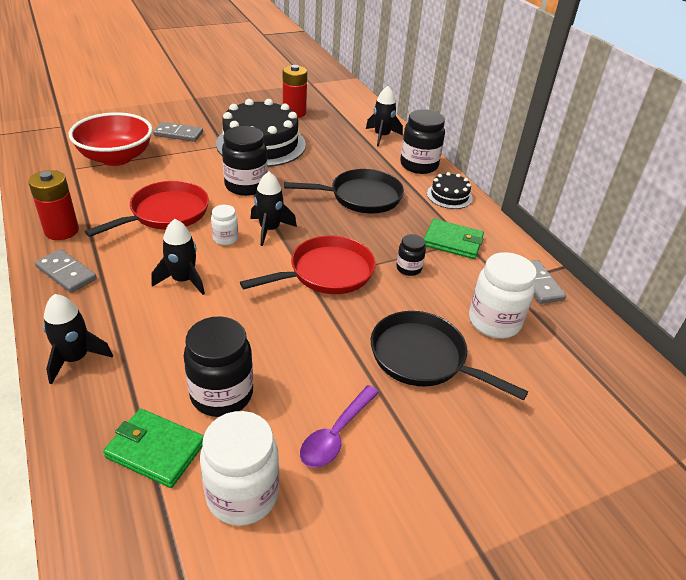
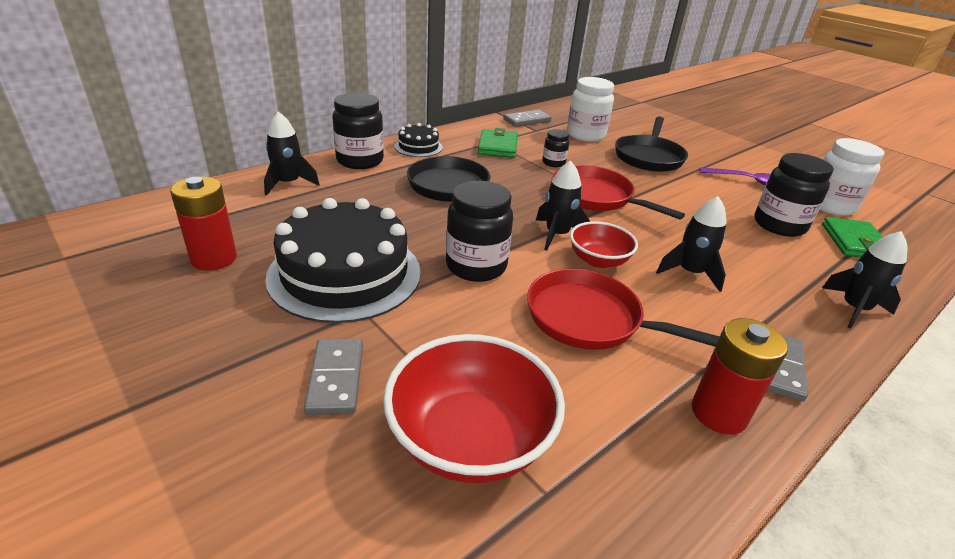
camera: 105 degrees left, 5 degrees down
(225, 238) = (598, 260): white jar -> red bowl

